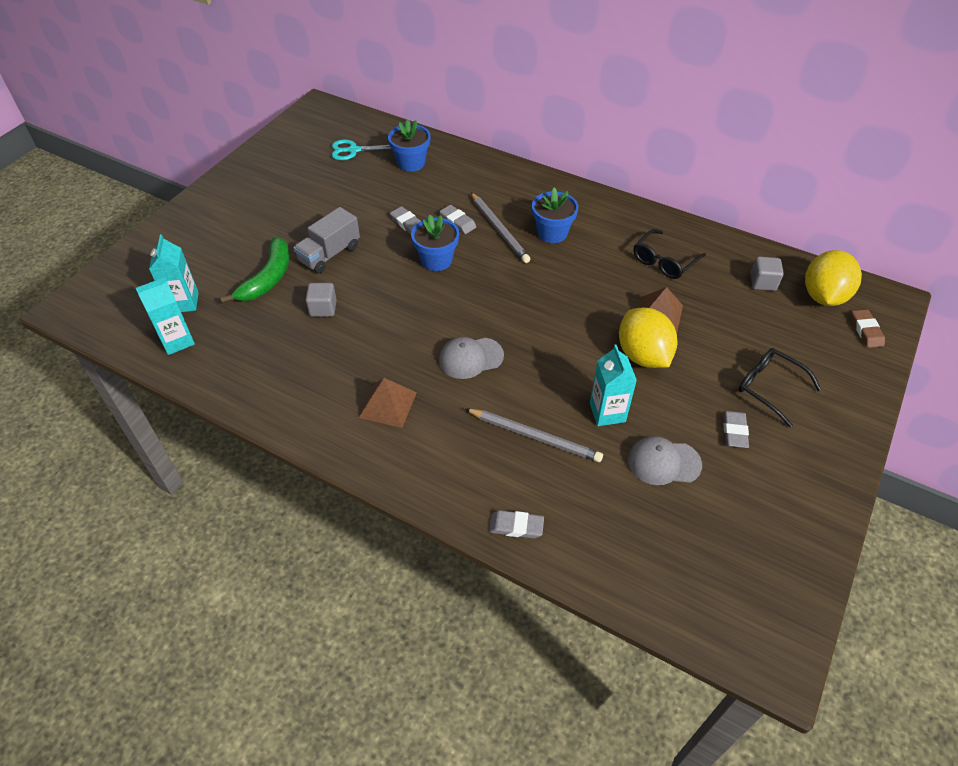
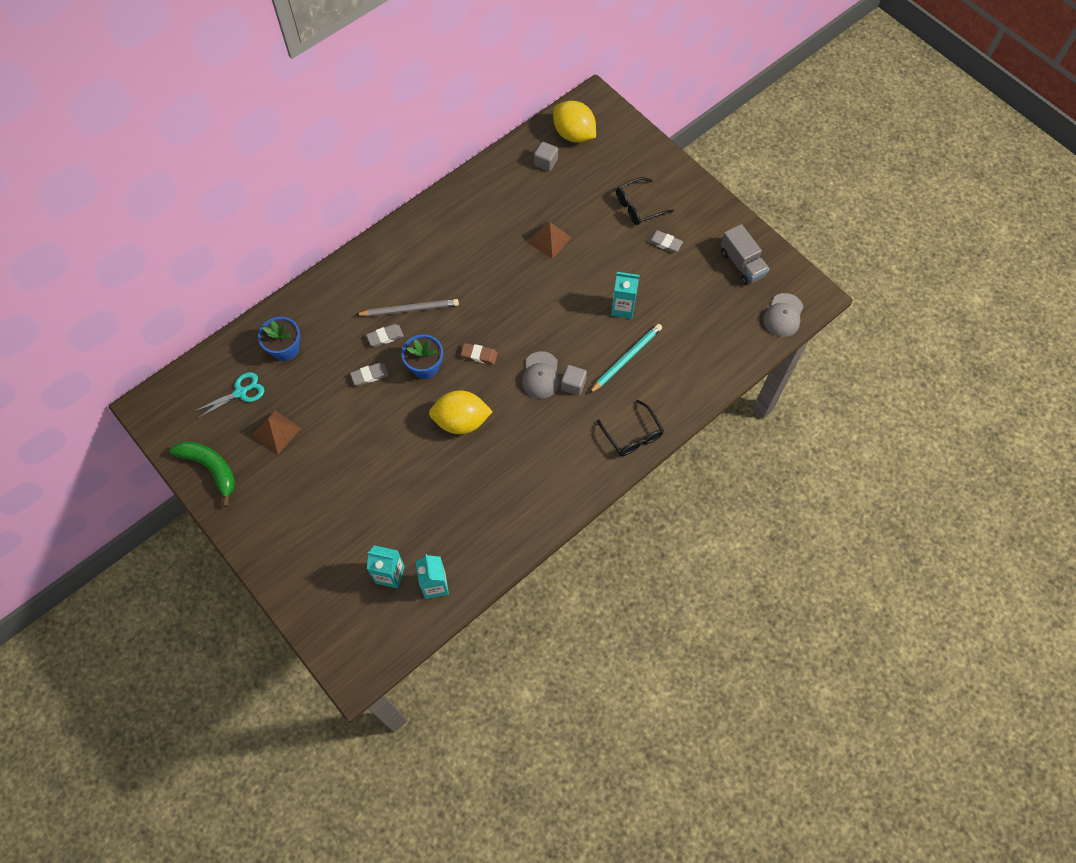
camera: 70 degrees left, 15 degrees up
(268, 278) = (389, 501): green banana -> green banana (210, 468)
(323, 308) = (445, 465): grey cube -> grey cube (573, 384)
(329, 254) = (380, 446): grey truck -> grey truck (742, 264)
(353, 150) = (241, 392): turquoise scissors -> turquoise scissors turned 135 degrees counterclockwise
(388, 404) = (563, 443): brown pyramid -> brown pyramid (276, 432)
(516, 526) = (691, 394): grey eraser -> none
(535, 436) = (626, 359): grey pencil -> turquoise pencil
(552, 233) = (431, 273): blue flower pot -> none
(643, 355) = (582, 266): yellow lemon -> yellow lemon (461, 421)
(663, 462) = (673, 293): grey cap -> grey cap (783, 315)
(664, 261) = (497, 212): black glasses -> black glasses (632, 435)
(866, 331) = (613, 128): brown eraser -> brown eraser (479, 355)

